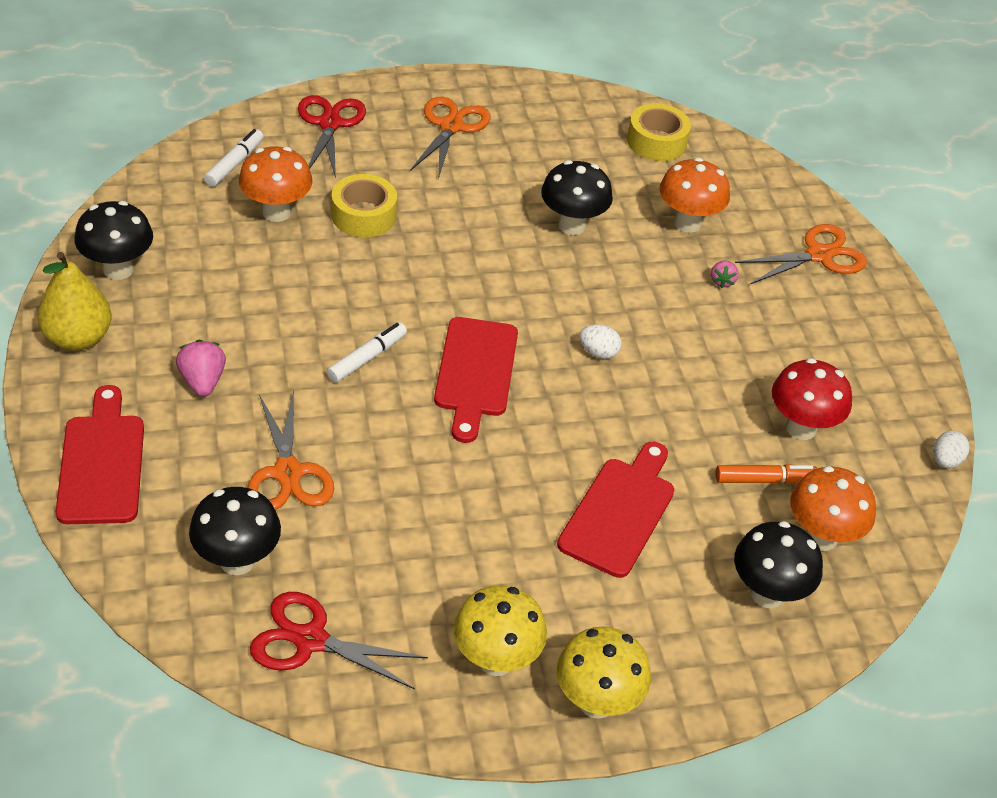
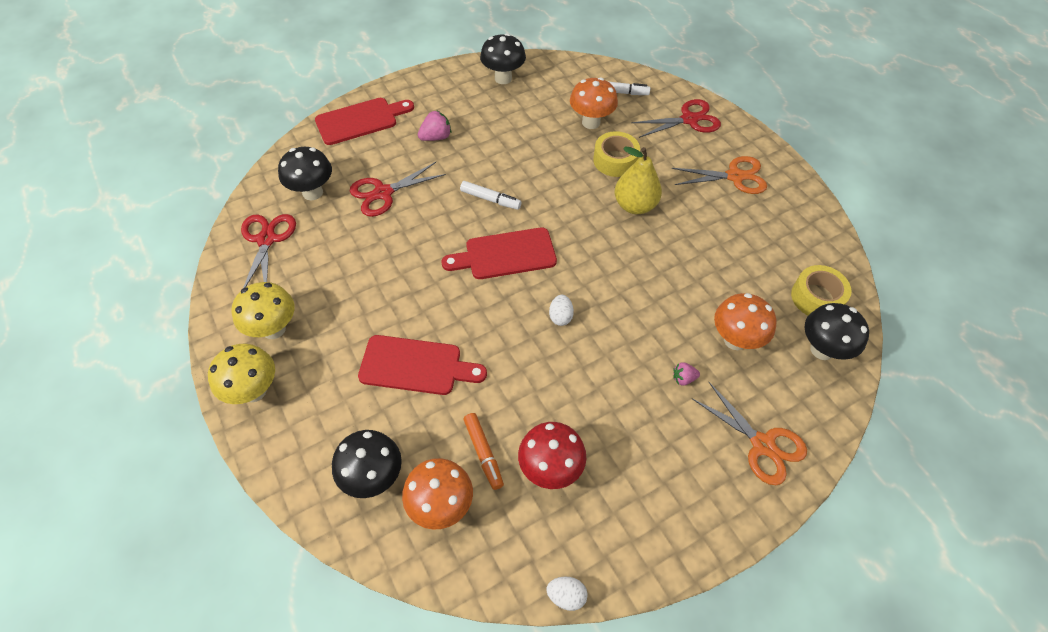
camera: 75 degrees right, 10 degrees up
(78, 338) = (444, 82): yellow pear -> yellow pear (634, 205)
(288, 472) = (383, 193): orange scissors -> red scissors
(572, 225) = (681, 269): black mushroom -> black mushroom (822, 350)

